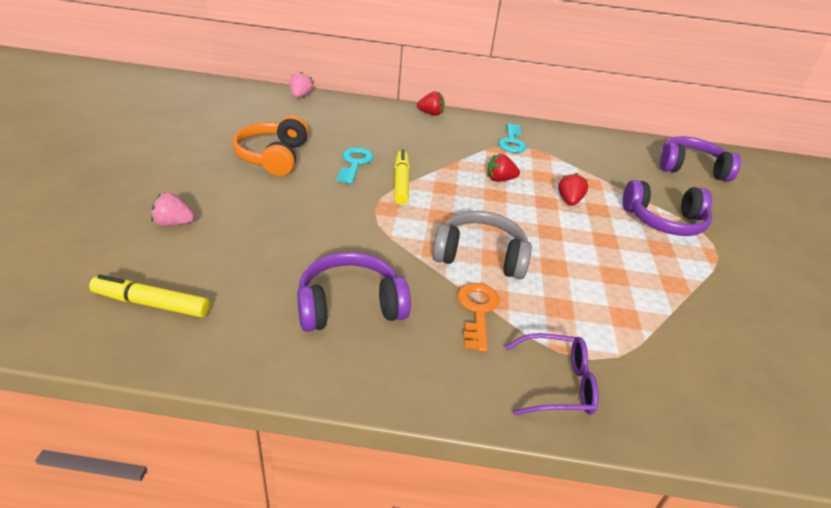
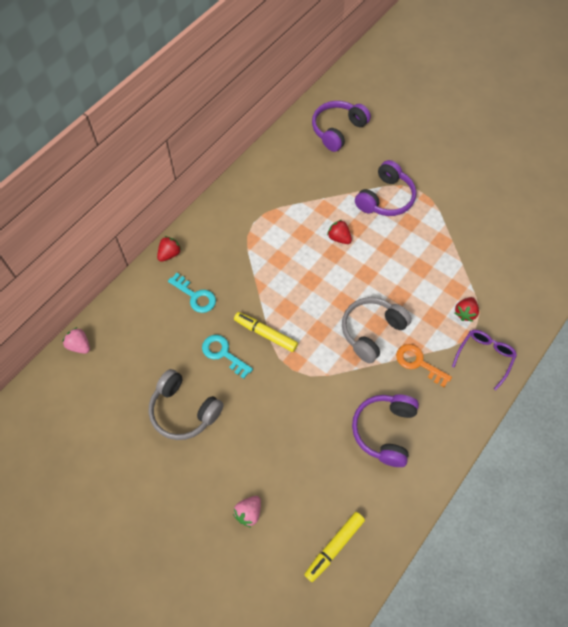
camera: 55 degrees left, 25 degrees up
(273, 157) = (184, 410): orange headphones -> grey headphones
(500, 179) = (293, 265): red strawberry -> red strawberry (465, 313)
(512, 142) = (245, 222): turquoise key -> turquoise key (195, 296)

